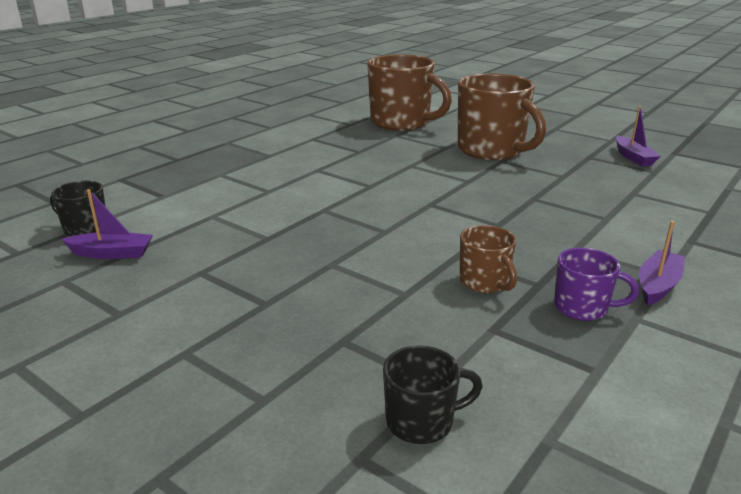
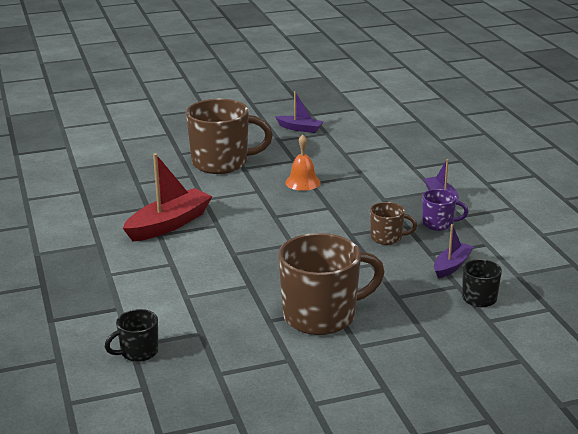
camera: 55 degrees left, 0 degrees up
(112, 253) = (198, 348): purple boat -> purple boat (452, 266)
(340, 167) = (169, 224): none -> red boat
(402, 123) = (115, 171): brown mug -> brown mug (322, 316)
(525, 194) = (302, 182): none -> orange bell
(582, 308) = (438, 224): purple mug -> purple mug turned 45 degrees clockwise

